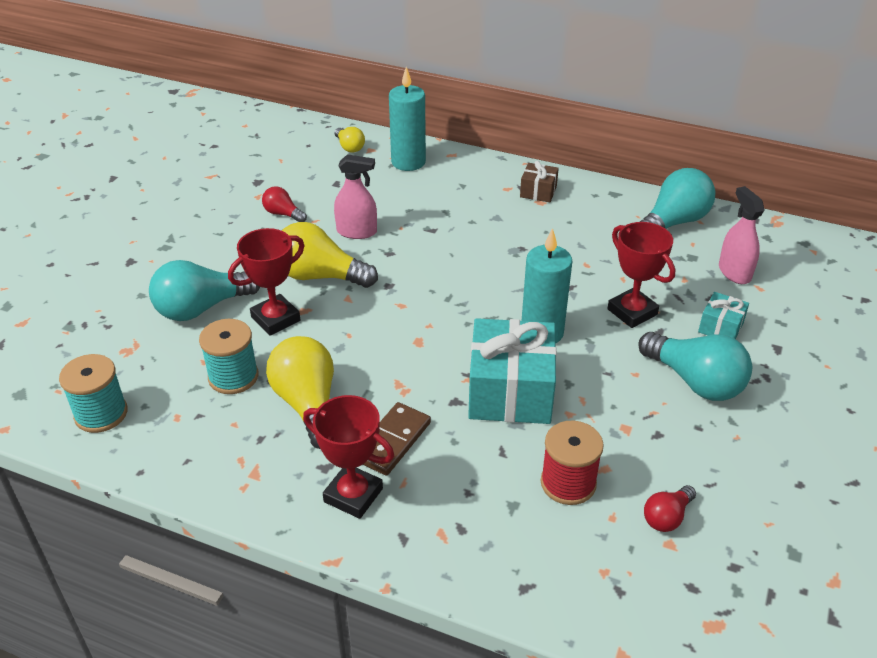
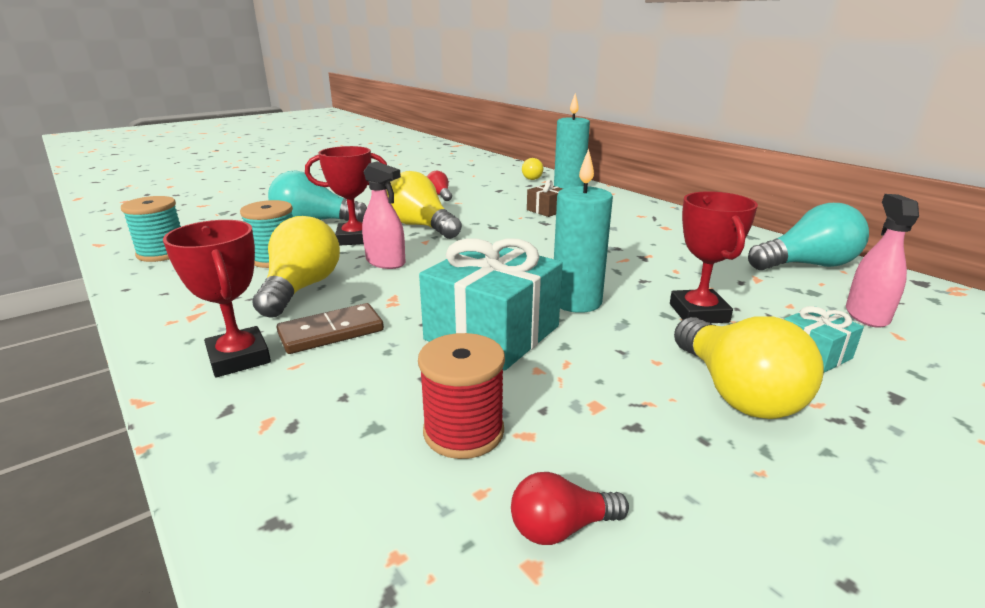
camera: 30 degrees right, 15 degrees down
(357, 232) = (481, 212): pink spray bottle -> pink spray bottle (385, 262)
(538, 191) = (669, 222): brown gift -> brown gift (547, 210)
(695, 381) = (736, 392): turquoise light bulb -> yellow light bulb

